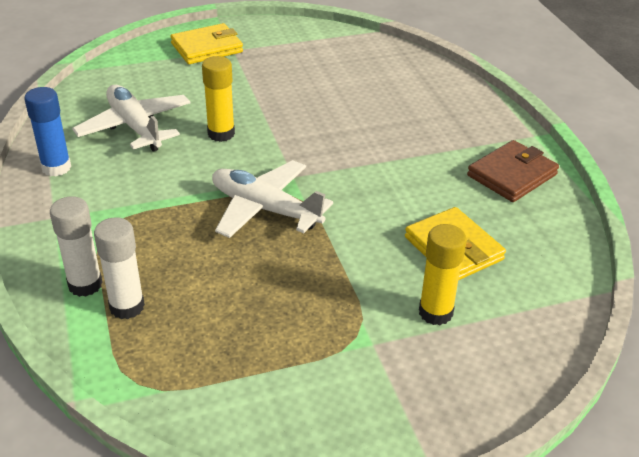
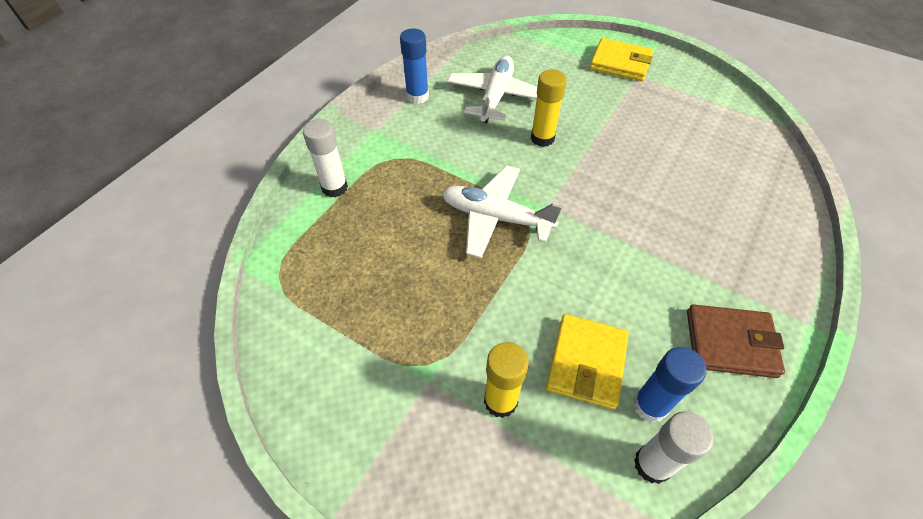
camera: 50 degrees right, 15 degrees up
(127, 307) = (335, 220): white glue stick -> white glue stick (652, 464)
(265, 209) = (496, 217): white plane -> white plane turned 60 degrees counterclockwise
(517, 241) = (650, 405): none -> blue glue stick

